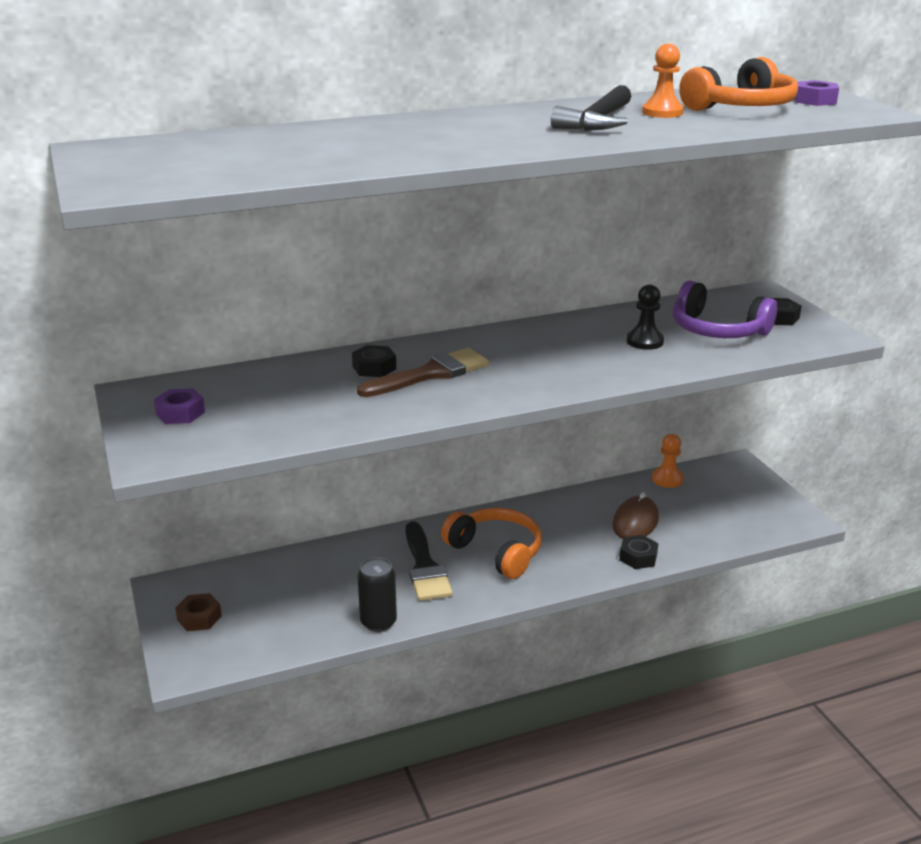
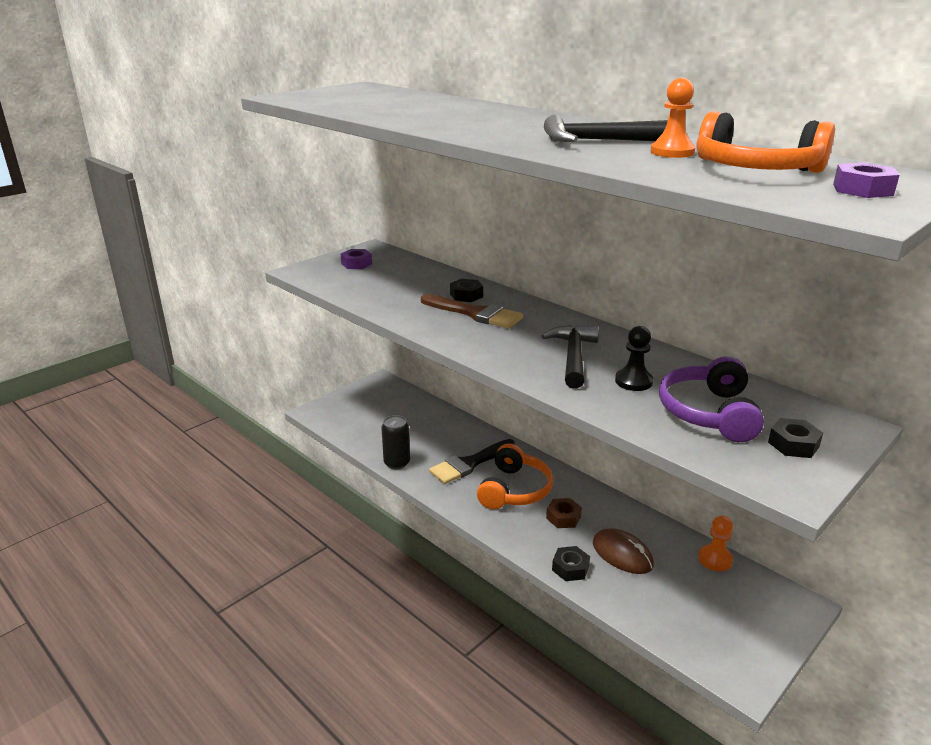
camera: 65 degrees right, 0 degrees up
(199, 617) = (361, 400): brown nut -> brown nut (563, 517)
(577, 353) = (573, 357): none -> black hammer
(635, 522) = (622, 554): brown mouse -> brown mouse turned 45 degrees clockwise

